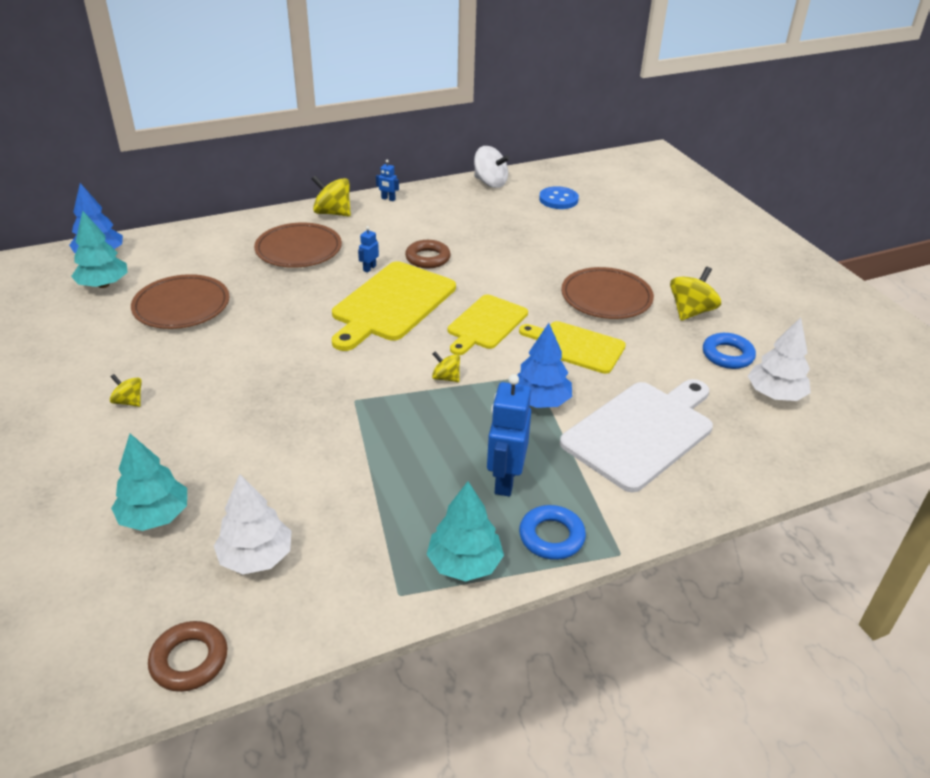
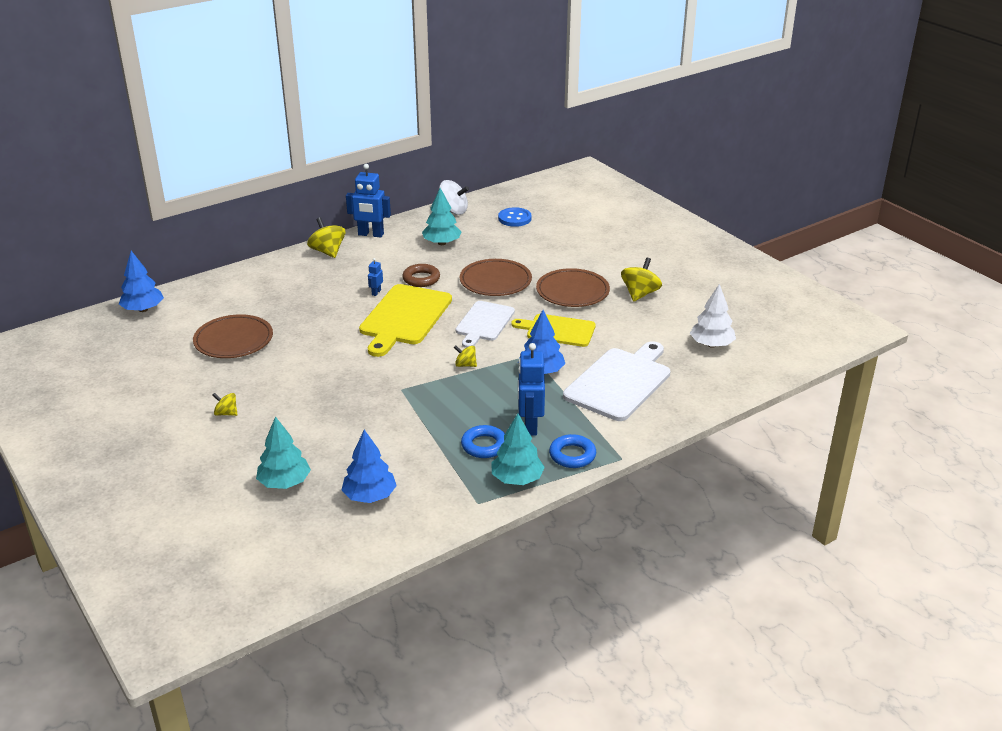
camera: 10 degrees left, 5 degrees down
(103, 285) = (159, 332): turquoise tree -> turquoise tree (442, 243)
(189, 660) = (350, 559): brown ring -> none
(256, 557) = (370, 496): white tree -> blue tree
(298, 249) = (311, 285): brown plate -> brown plate (495, 281)
(333, 213) = (328, 252): yellow spinning top -> yellow spinning top turned 45 degrees clockwise
(388, 199) = (370, 234): blue robot -> blue robot, size x2.11
(486, 324) = (484, 323): yellow cutting board -> white cutting board
(727, 355) = (673, 322): blue ring -> blue ring (484, 445)

